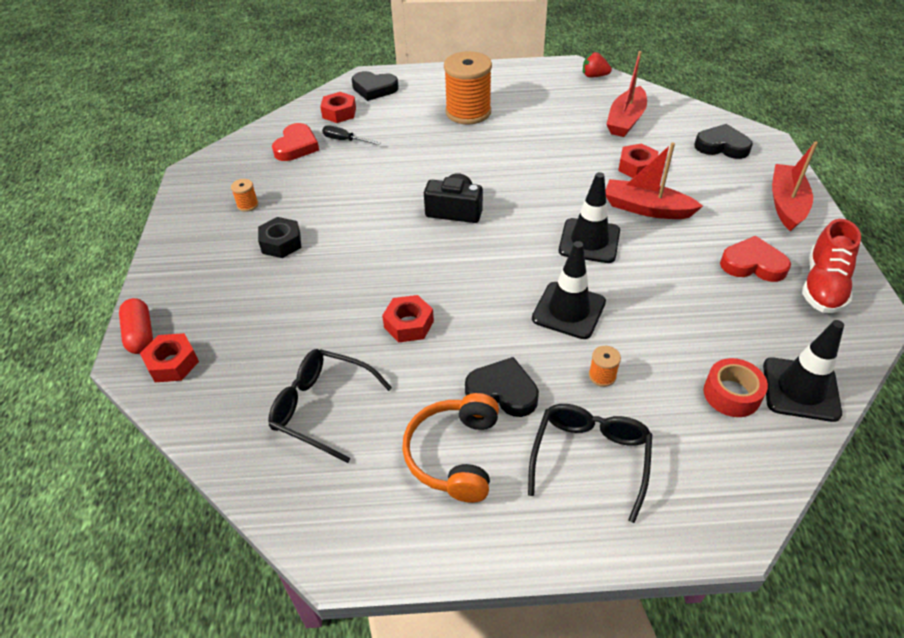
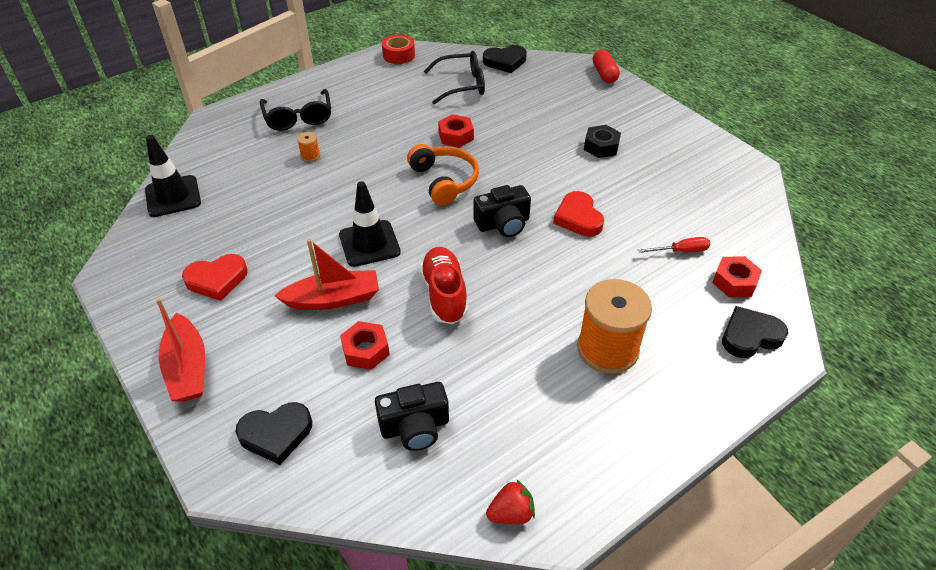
camera: 145 degrees right, 0 degrees up
(140, 334) = (604, 74): red capsule -> red capsule turned 45 degrees clockwise
(172, 363) = (566, 71): red nut -> none
(247, 205) = (667, 160): orange spool -> none
(296, 146) = (712, 225): red heart -> red heart (578, 218)
(345, 140) = (681, 251): black screwdriver -> red screwdriver
(454, 454) = (373, 94): orange headphones -> orange headphones (444, 181)
(502, 391) = (367, 126): black heart -> black heart (505, 62)
(568, 310) = (354, 184): black traffic cone -> none
(625, 120) = (415, 427): red boat -> black camera
(731, 394) = (221, 177): red tape -> red tape (398, 55)
(823, 285) = (151, 284): red shoe -> red shoe (444, 294)

